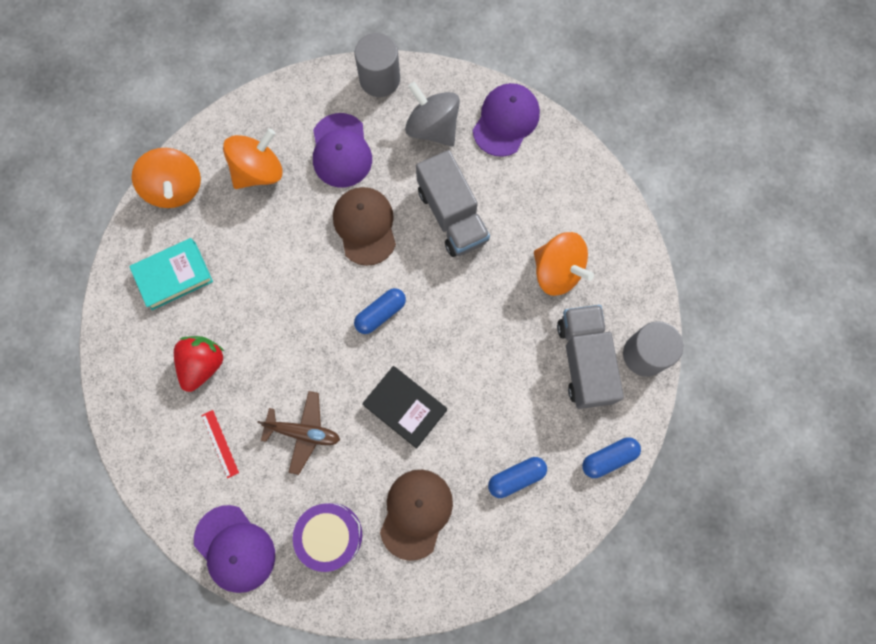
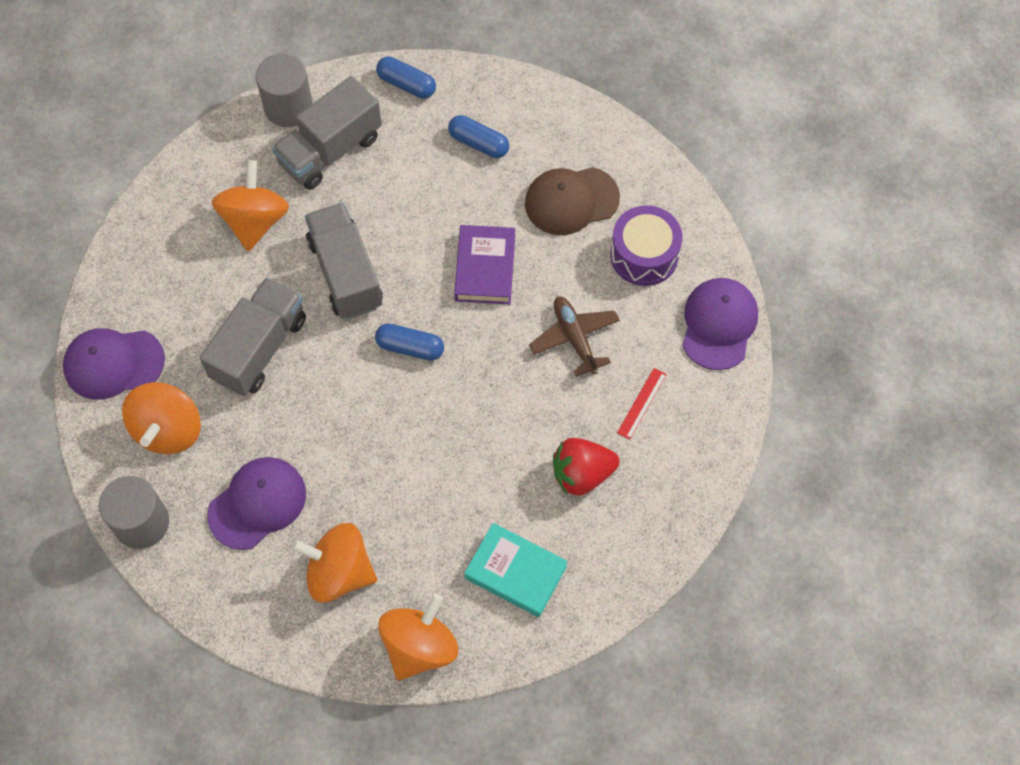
camera: 125 degrees left, 10 degrees down
(365, 226) = (328, 422): brown cap -> none
(405, 407) = (485, 268): black book -> purple book
(433, 128) = (168, 429): grey spinning top -> orange spinning top
(470, 307) = (346, 273): none -> grey truck

